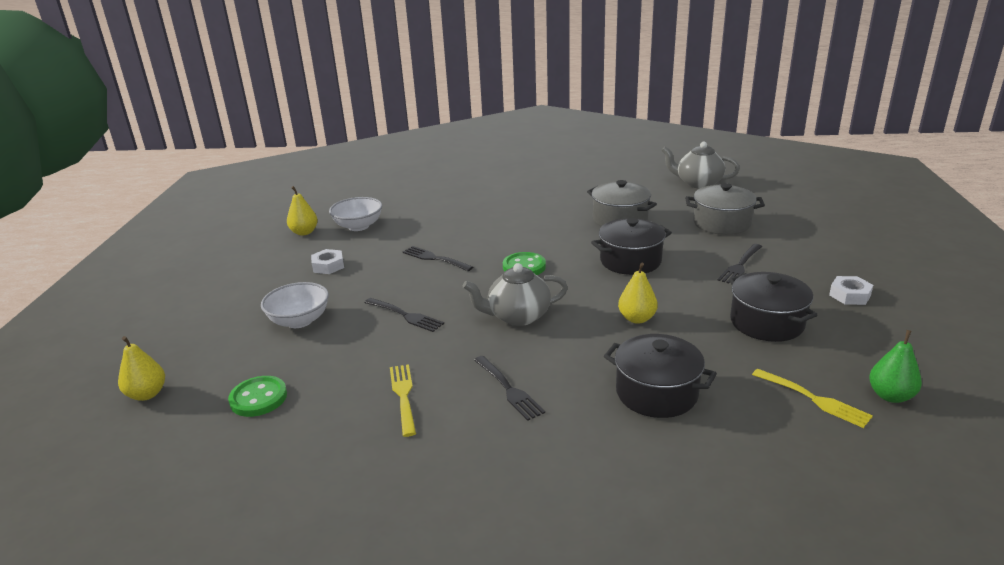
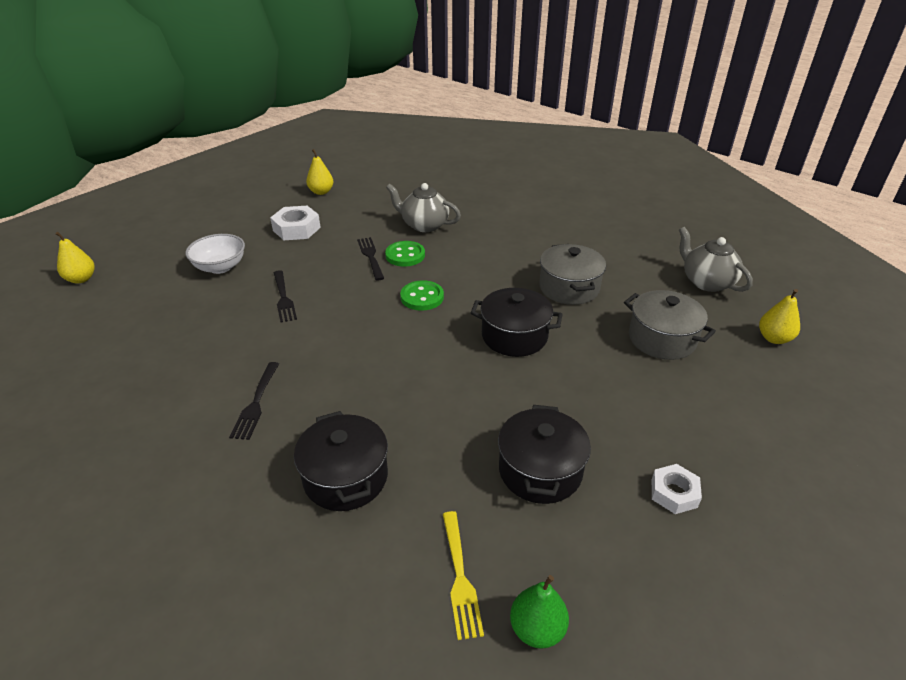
camera: 35 degrees right, 10 degrees up
(258, 398) = (122, 316): green button -> green button (405, 255)
(328, 266) = (296, 229): white nut -> white nut, size x1.52
(358, 226) = (361, 202): white bowl -> none
(404, 396) = (191, 366): yellow fork -> none
(517, 316) = (352, 342): grey teapot -> grey teapot (424, 225)
(637, 318) = (435, 397): yellow pear -> yellow pear (774, 338)
(740, 265) = (610, 395): black fork -> none

